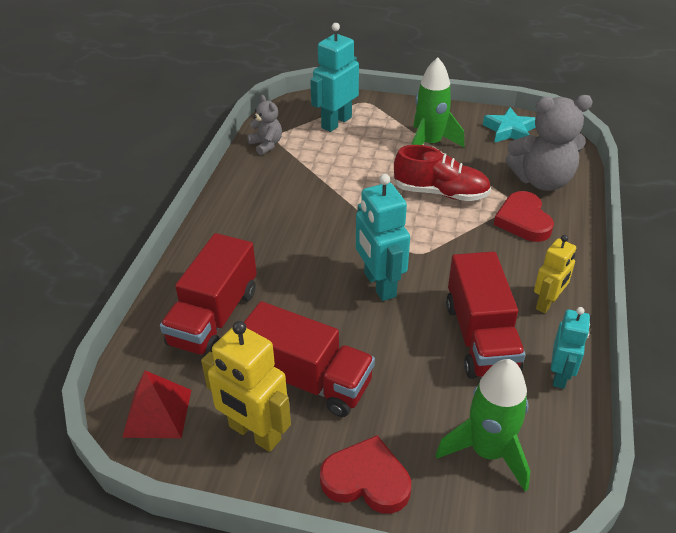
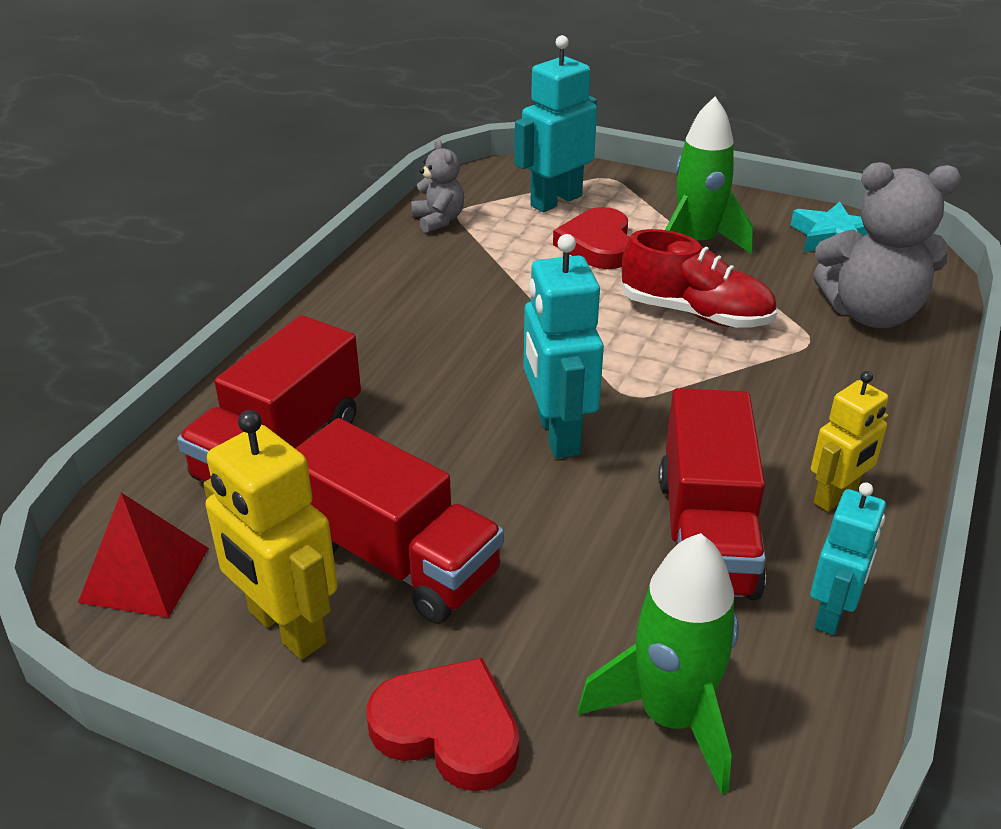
camera: 10 degrees right, 5 degrees down
(523, 220) = (824, 368): red heart -> red heart (597, 245)

